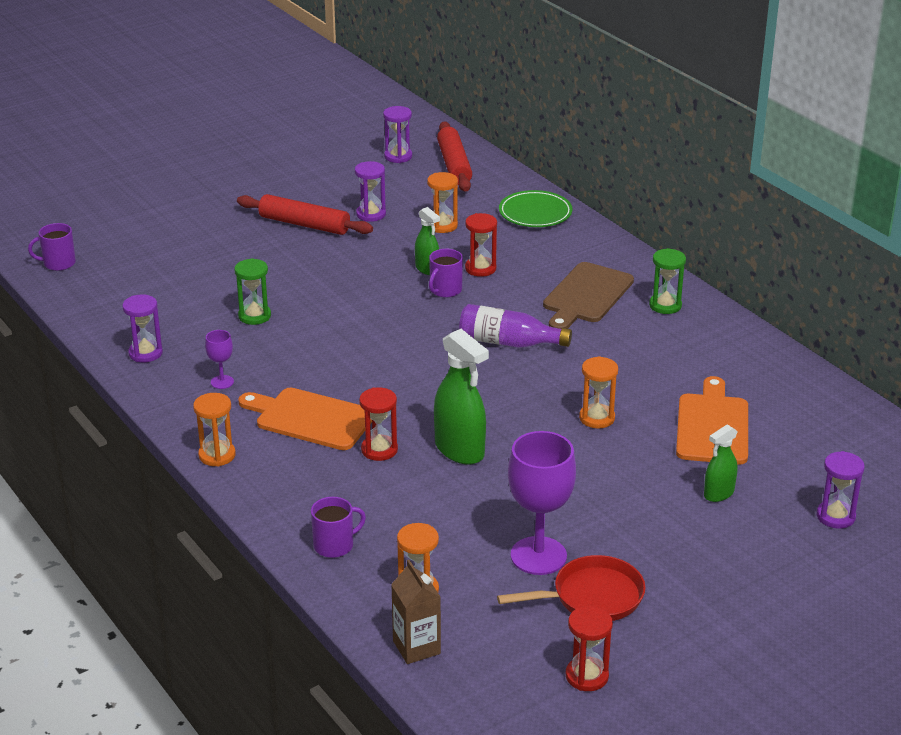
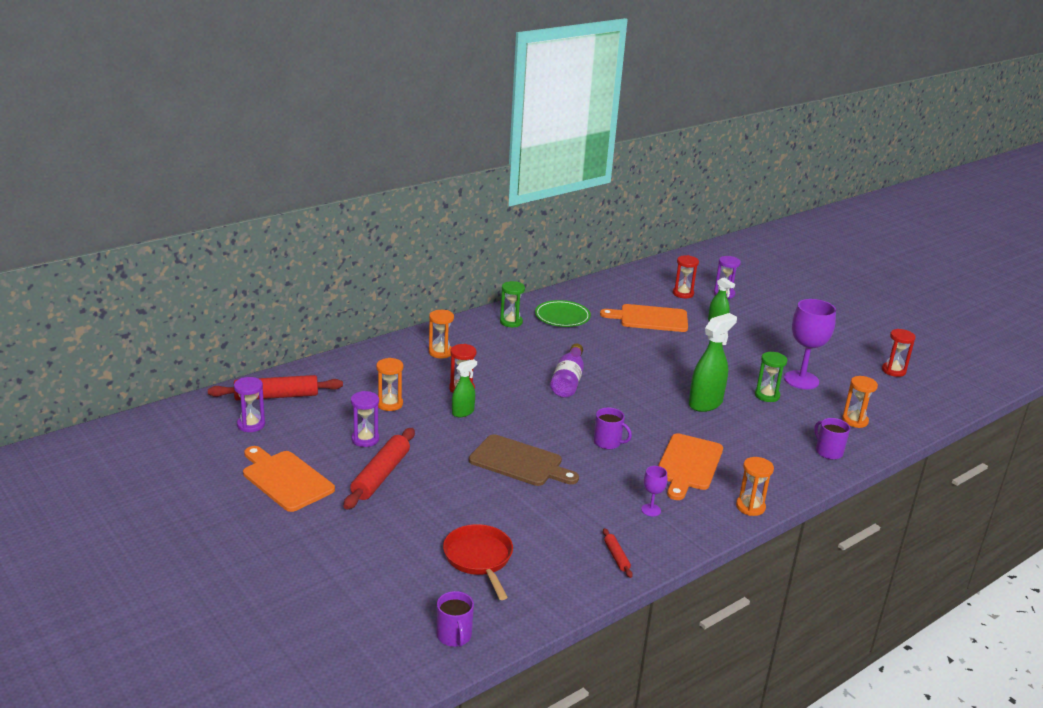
camera: 95 degrees left, 5 degrees down
(145, 353) = (616, 556): purple hourglass -> red rolling pin
(254, 316) = (546, 497): green hourglass -> green hourglass (767, 395)
(302, 179) = (285, 479): none -> orange cutting board
(379, 450) = (717, 435): red hourglass -> red hourglass (683, 293)
(416, 647) = (904, 422): brown carton -> none
(445, 290) = (496, 405): purple mug -> purple mug (608, 442)
(535, 213) = (372, 362): green plate -> green plate (562, 317)
(586, 295) = (500, 349): brown cutting board -> brown cutting board (519, 462)
(592, 597) = (828, 365): red pan -> red pan (479, 559)
(597, 418) = (653, 354): orange hourglass -> orange hourglass (440, 352)

